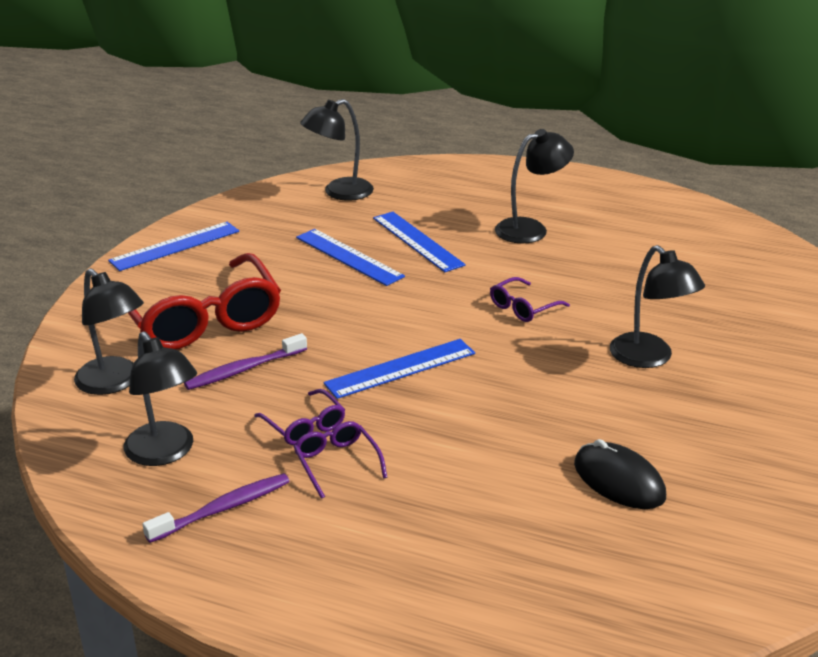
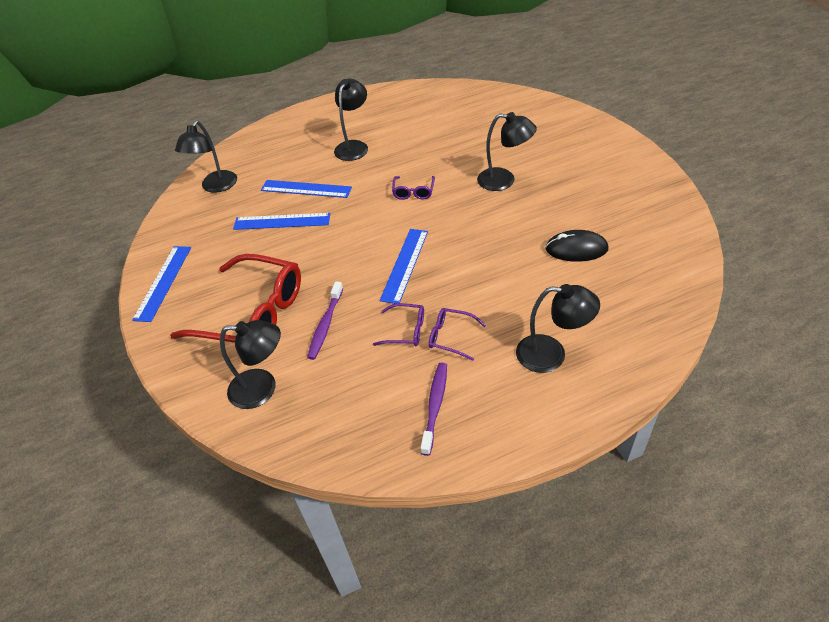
camera: 40 degrees left, 15 degrees up
(165, 453) = (357, 403): black lamp -> black lamp (551, 355)

